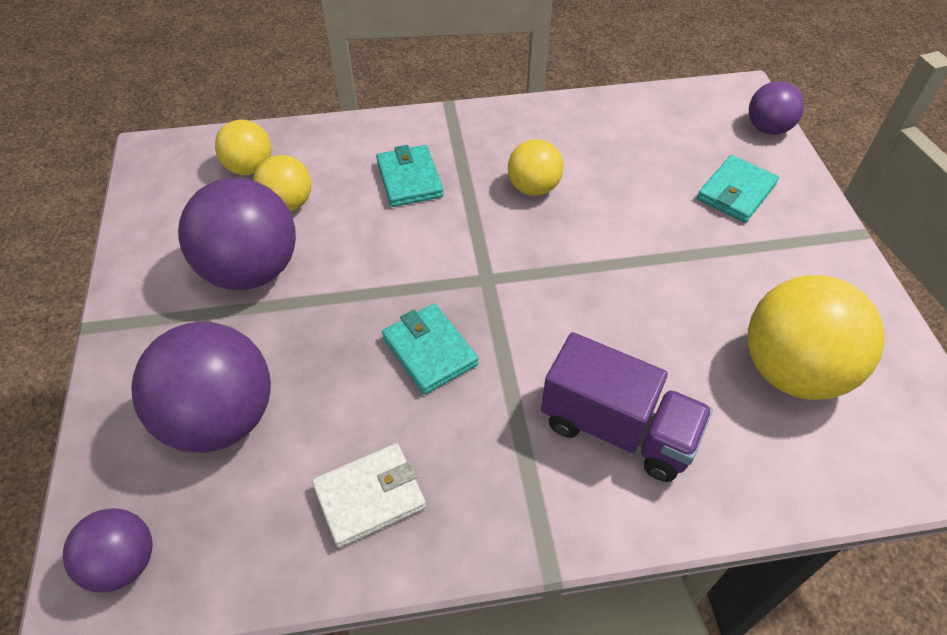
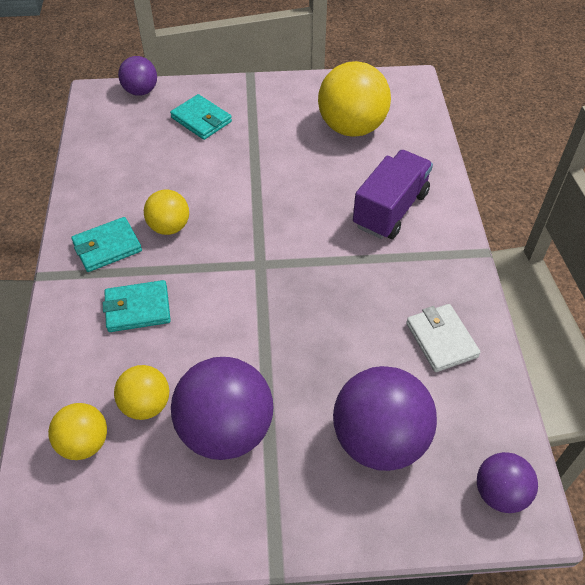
camera: 85 degrees left, 0 degrees up
(429, 351) = (325, 302): turquoise wallet -> turquoise wallet (107, 247)

